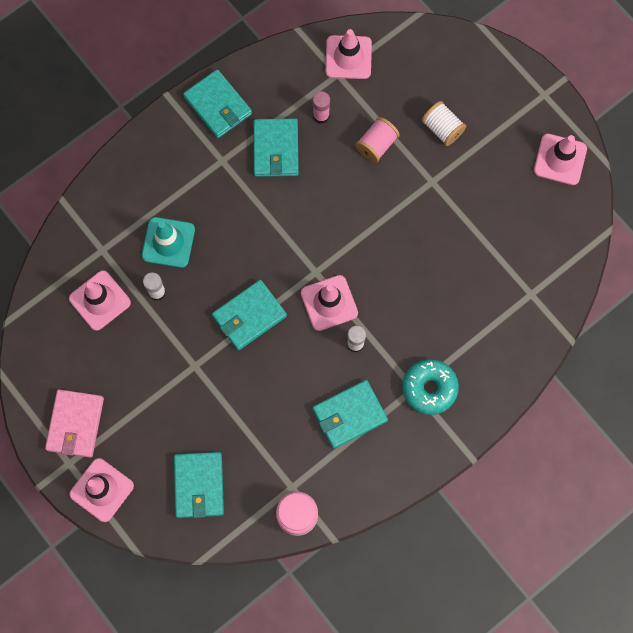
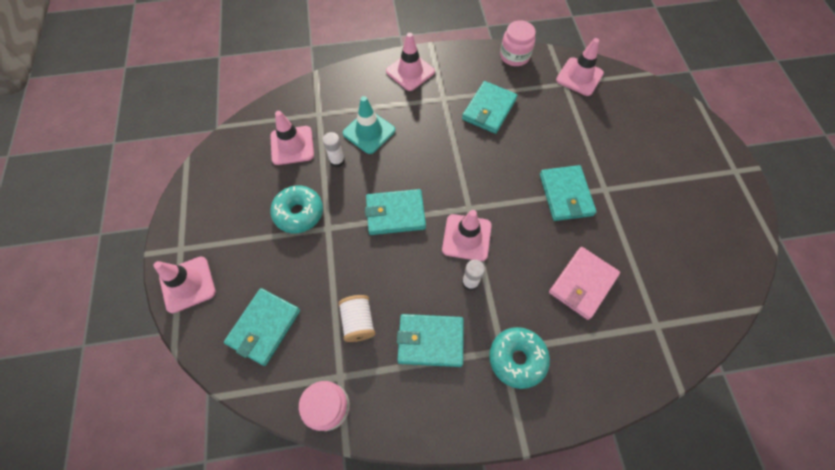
camera: 30 degrees right, 10 degrees down
(75, 424) = (208, 222): pink wallet -> pink wallet (582, 284)
(157, 366) = (299, 213): none -> turquoise donut
(218, 105) = (463, 64): turquoise wallet -> turquoise wallet (565, 195)
(267, 65) = (514, 56): none -> pink jar
(321, 115) = (537, 103): pink glue stick -> none
(376, 145) = (571, 142): pink spool -> none
(442, 129) = (632, 155): white spool -> white spool (358, 322)
(560, 159) = (731, 226): pink traffic cone -> pink traffic cone (410, 72)

